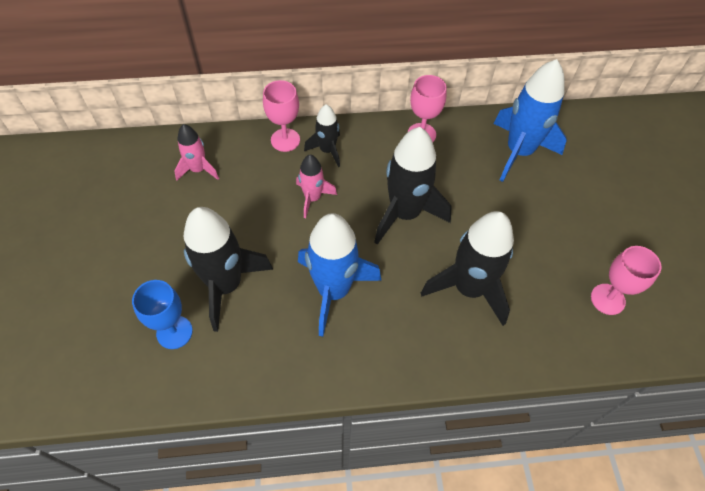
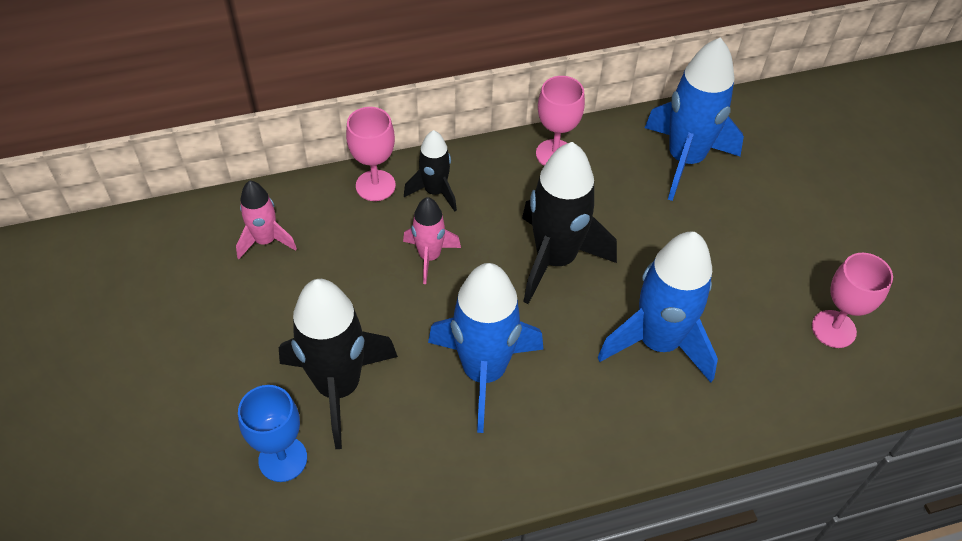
camera: 10 degrees left, 5 degrees down
(469, 288) = (658, 342): black rocket -> blue rocket

